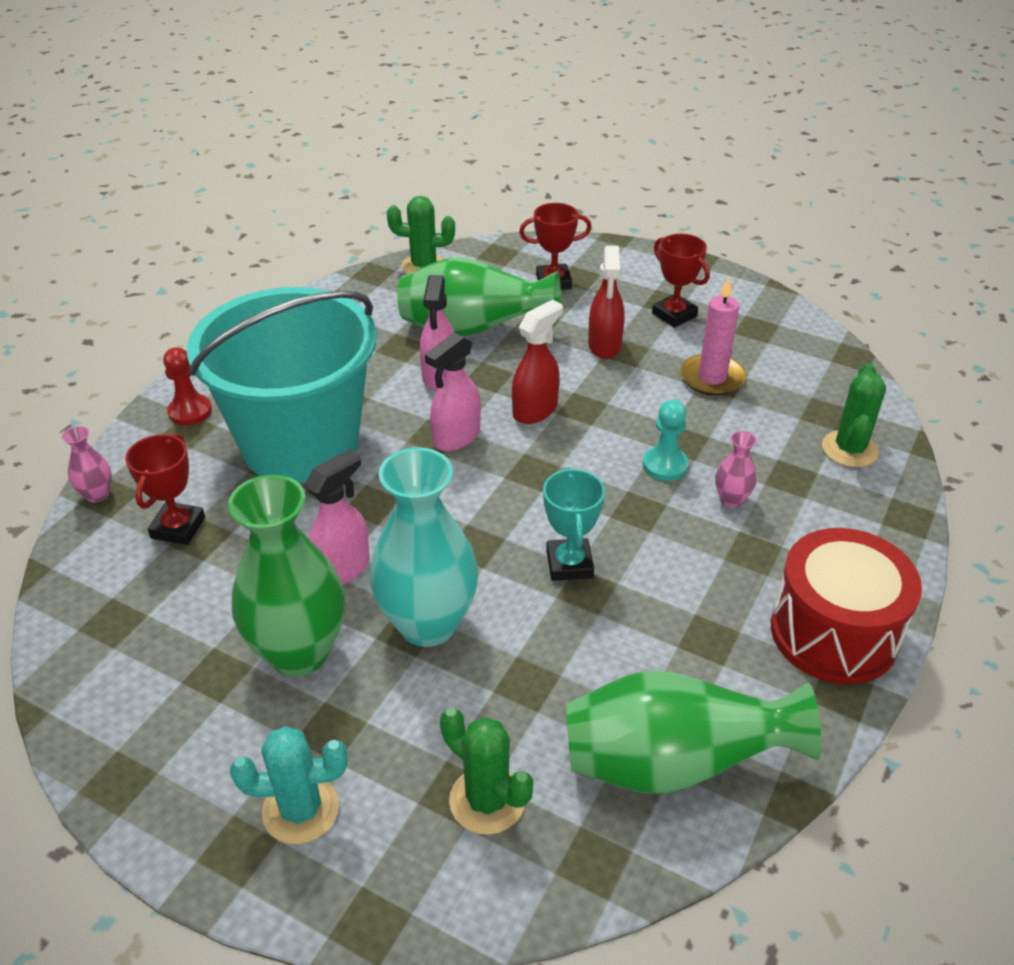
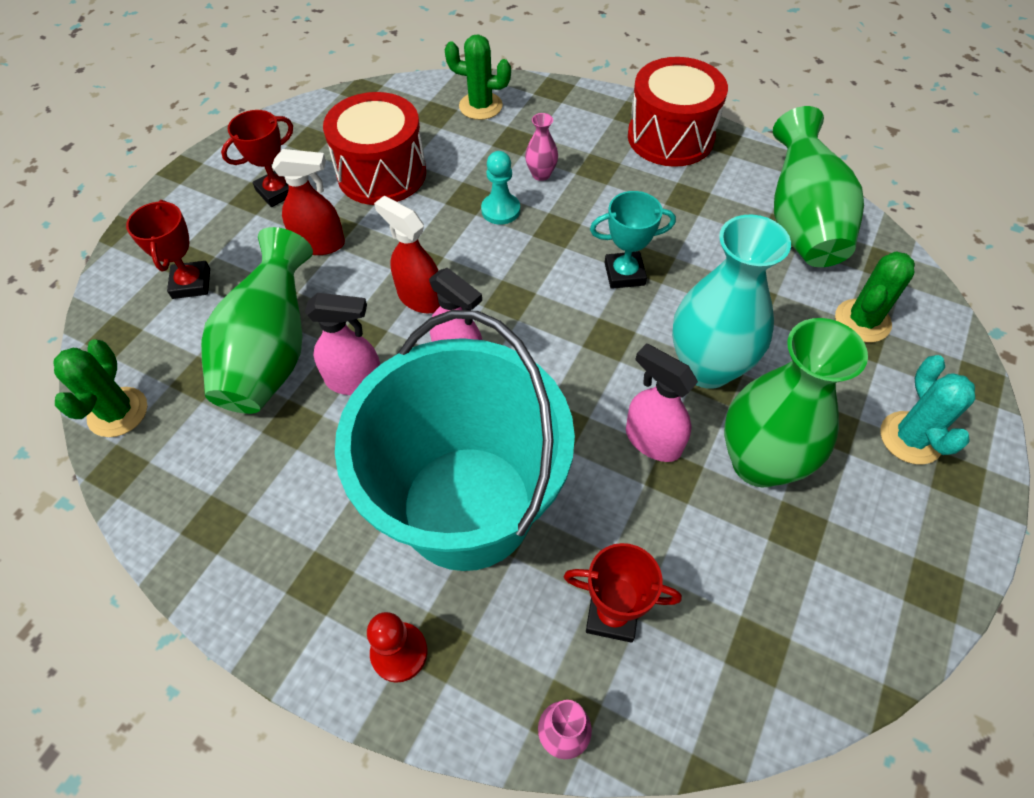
camera: 90 degrees left, 15 degrees up
(712, 378) = (382, 173): pink candle -> red drum

